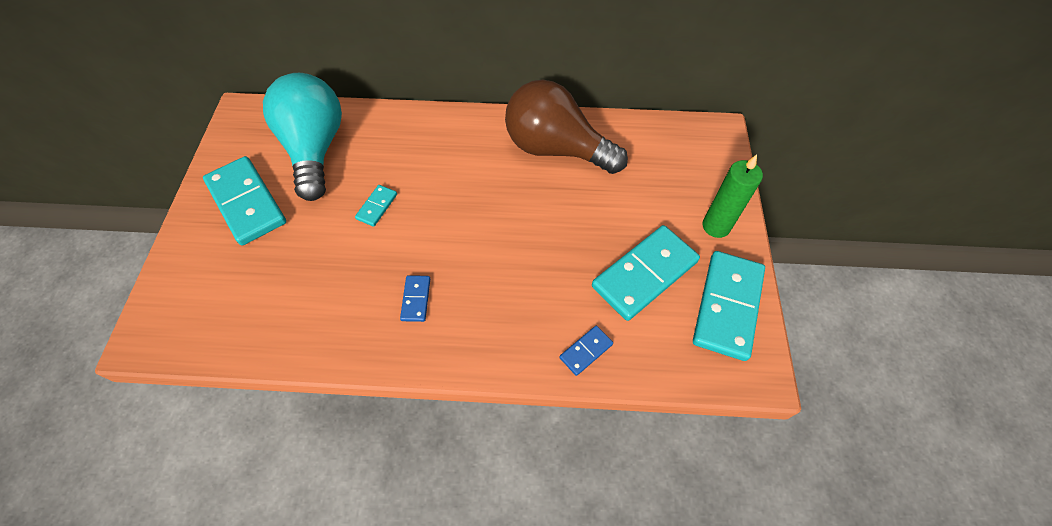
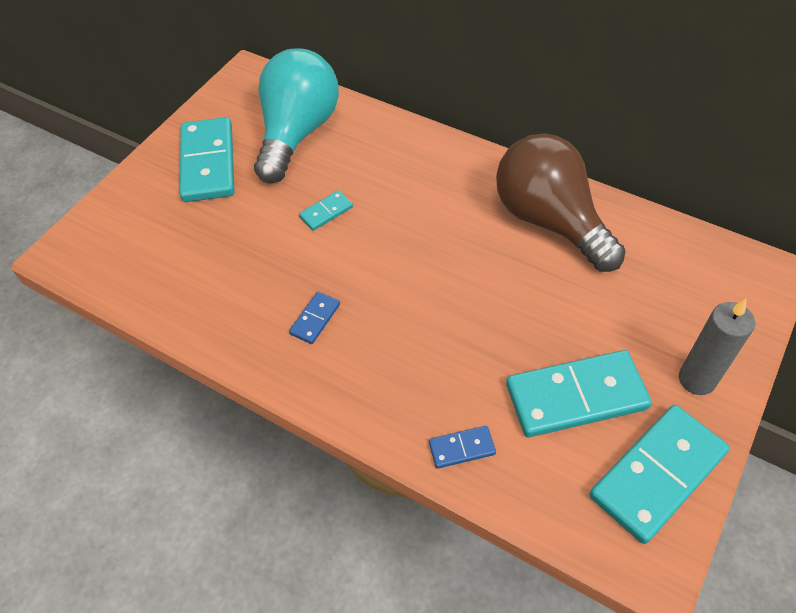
camera: 30 degrees right, 5 degrees down
(716, 226) = (697, 379): green candle -> grey candle

